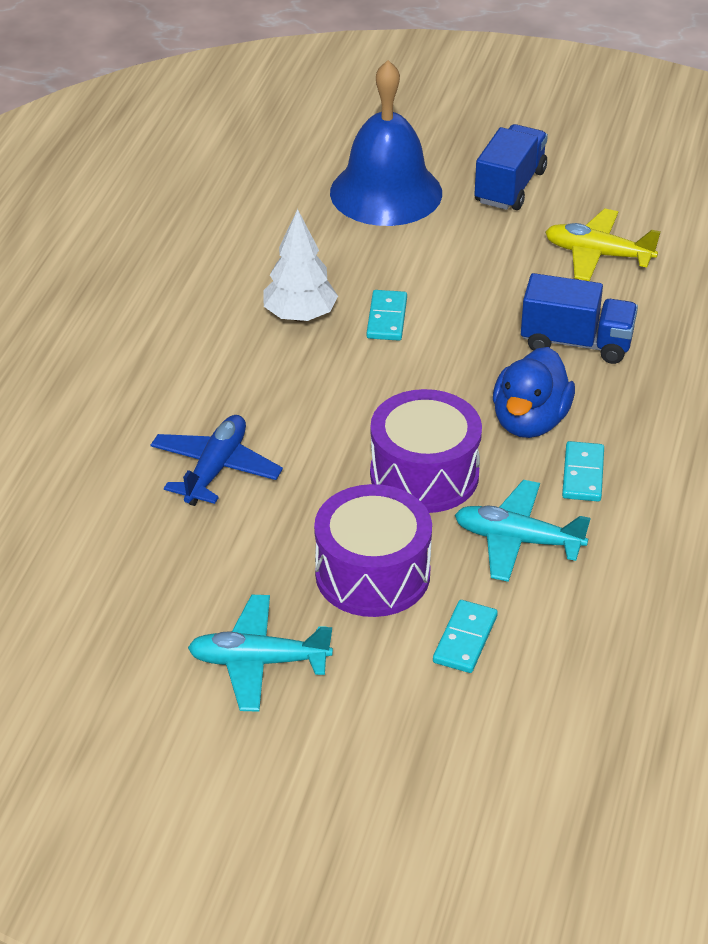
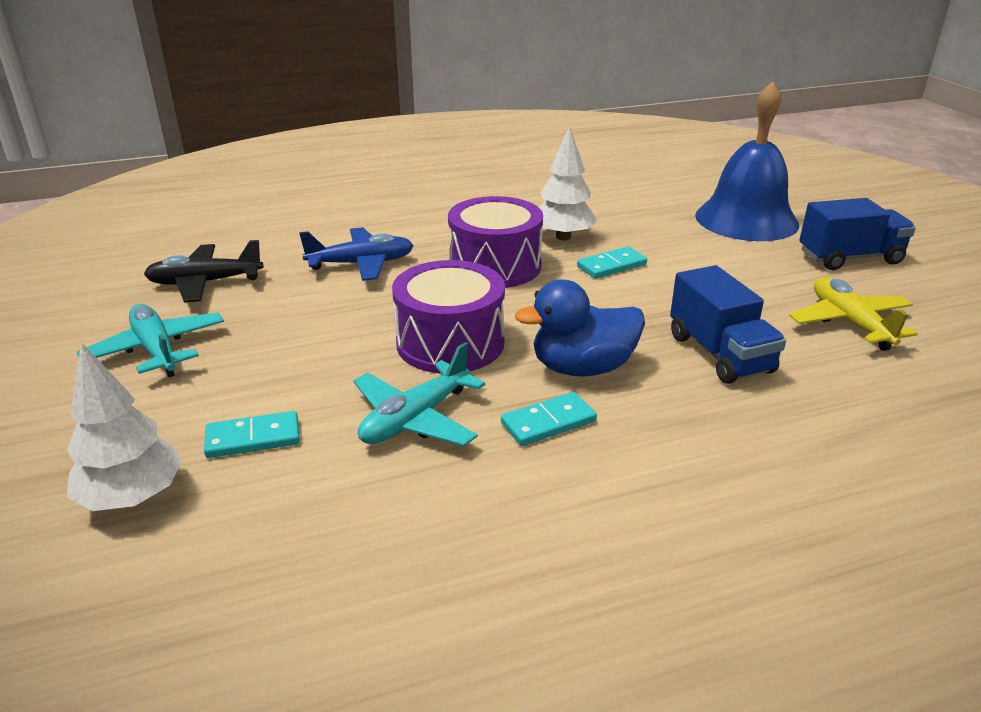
camera: 55 degrees right, 10 degrees down
(142, 592) = (205, 283): none -> black plane
(372, 574) = (302, 362): purple drum -> purple drum (495, 266)
(488, 728) = (133, 497): none -> white tree
(518, 540) = (415, 419): turquoise plane -> turquoise plane turned 120 degrees counterclockwise

